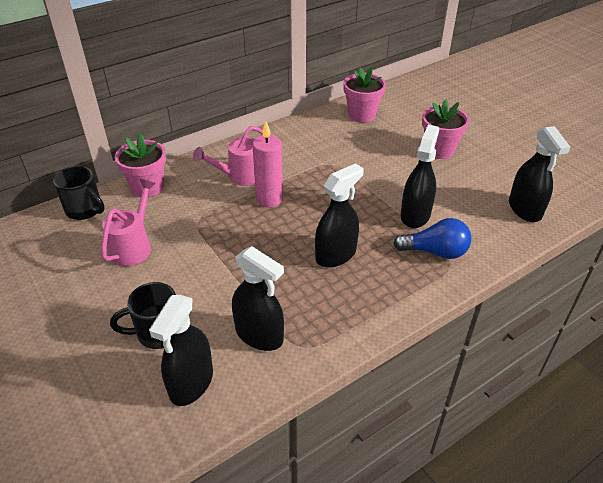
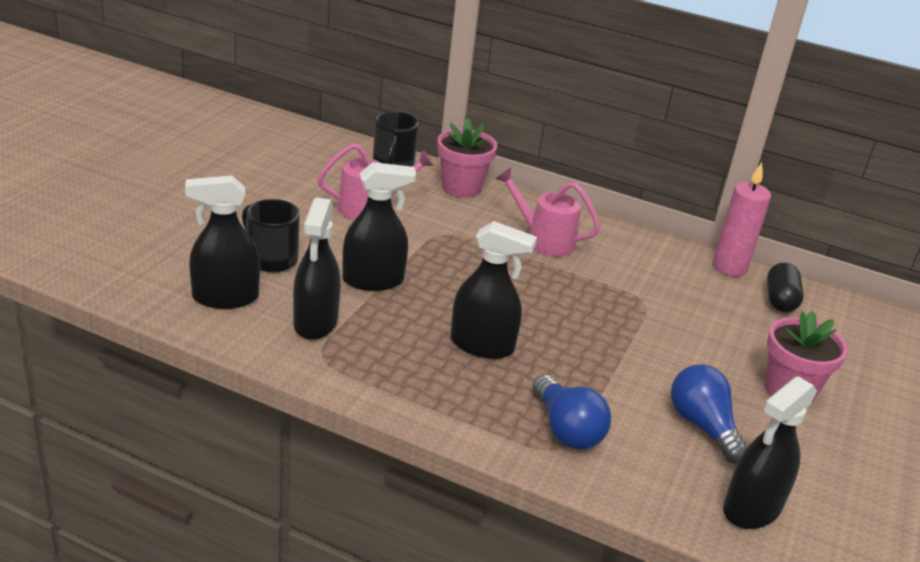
camera: 55 degrees right, 10 degrees down
(269, 199) = (527, 271): pink candle -> pink candle (729, 267)
(362, 115) = (780, 300): pink flower pot -> black capsule
(415, 215) = (620, 396): black spray bottle -> black spray bottle (373, 280)
(455, 195) = (703, 426): none -> blue light bulb

